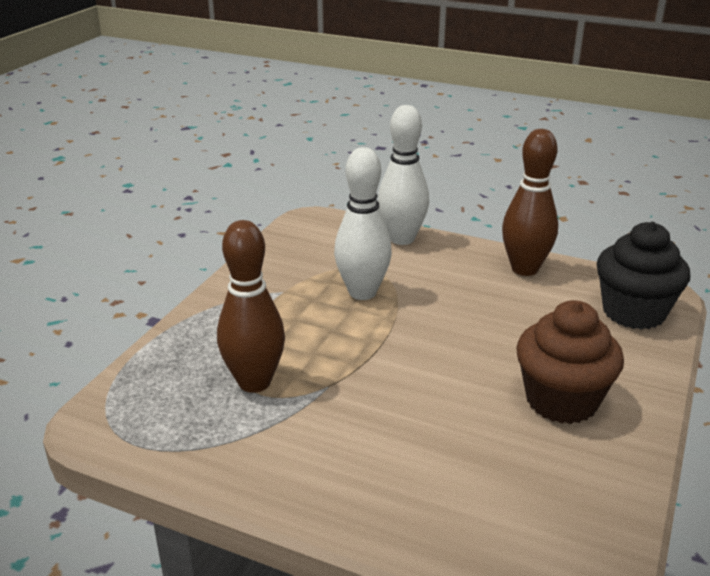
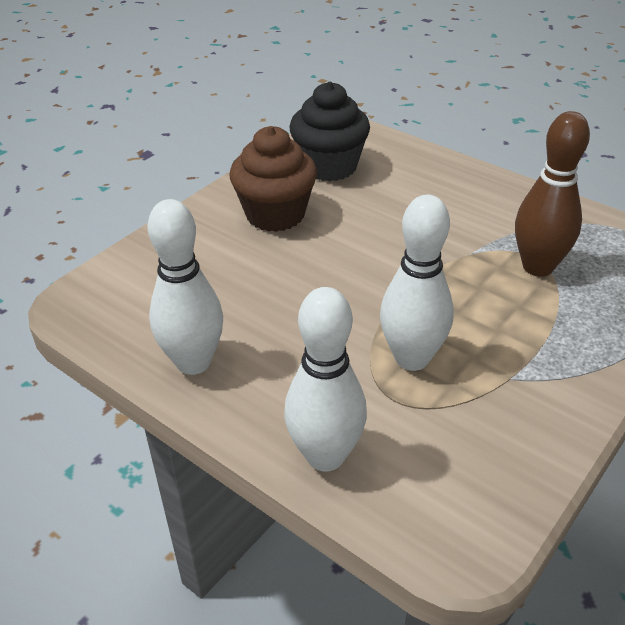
camera: 165 degrees left, 10 degrees up
(524, 269) = (193, 362): brown bowling pin -> white bowling pin
(633, 312) = (131, 282): black cupcake -> black cupcake (329, 167)

